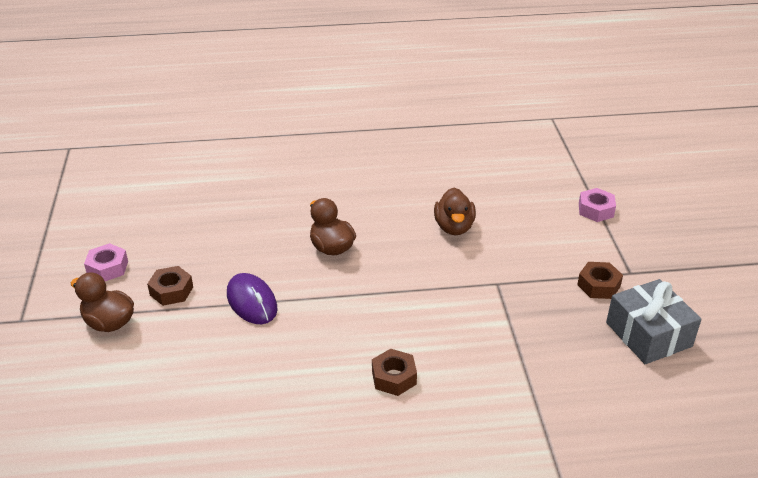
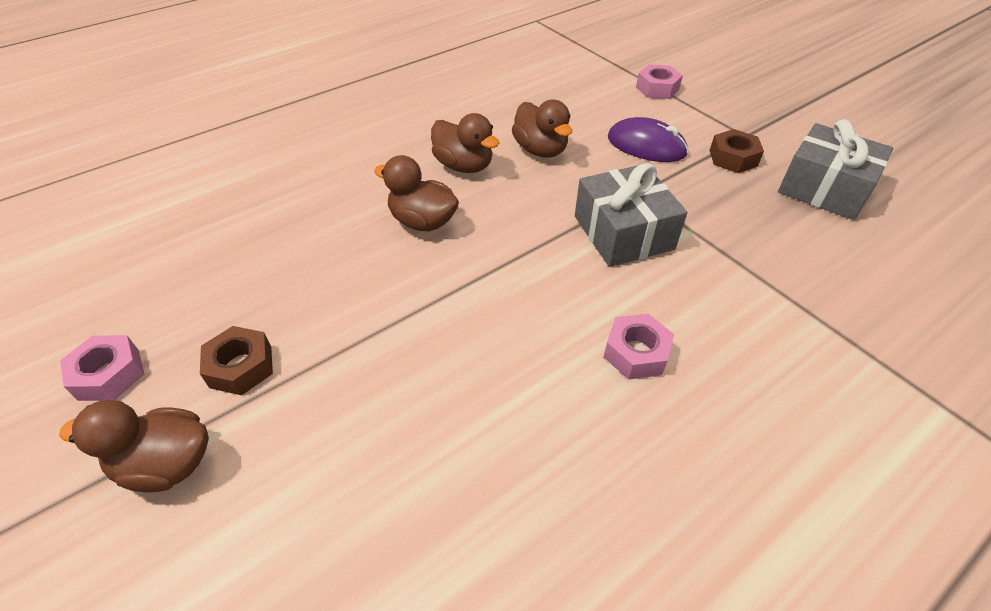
camera: 30 degrees left, 10 degrees up
(252, 302) = (373, 332): purple mouse -> purple mouse (646, 146)
(389, 220) = (464, 166): none -> brown duck
(394, 377) = (636, 353): brown nut -> pink nut
(458, 305) = (623, 232): none -> grey gift

